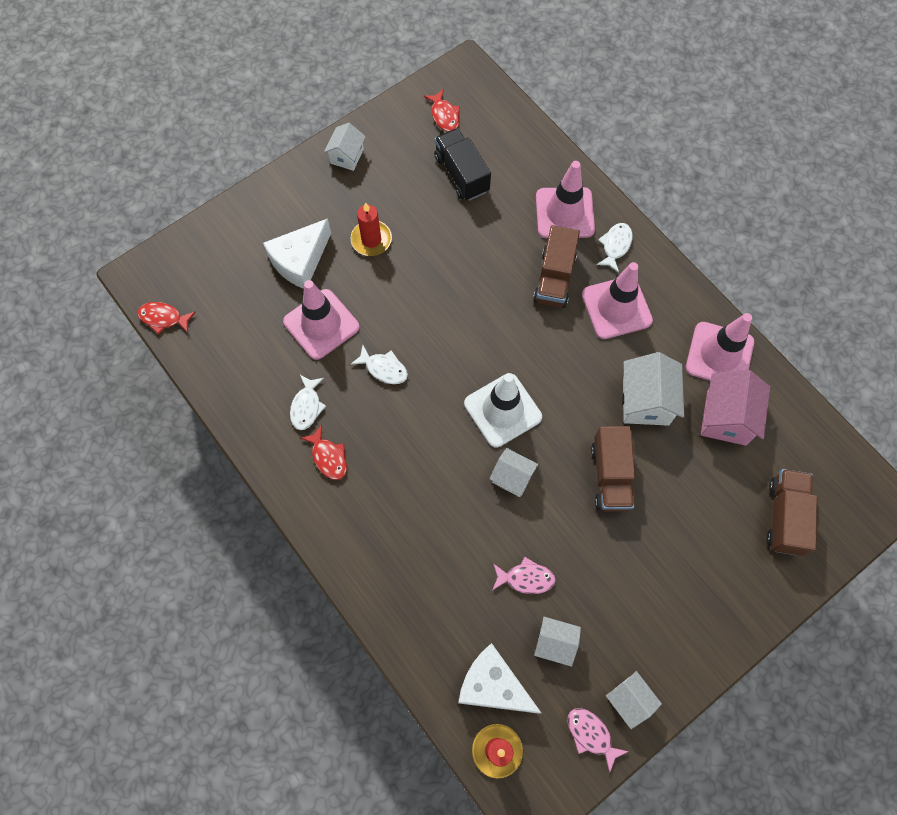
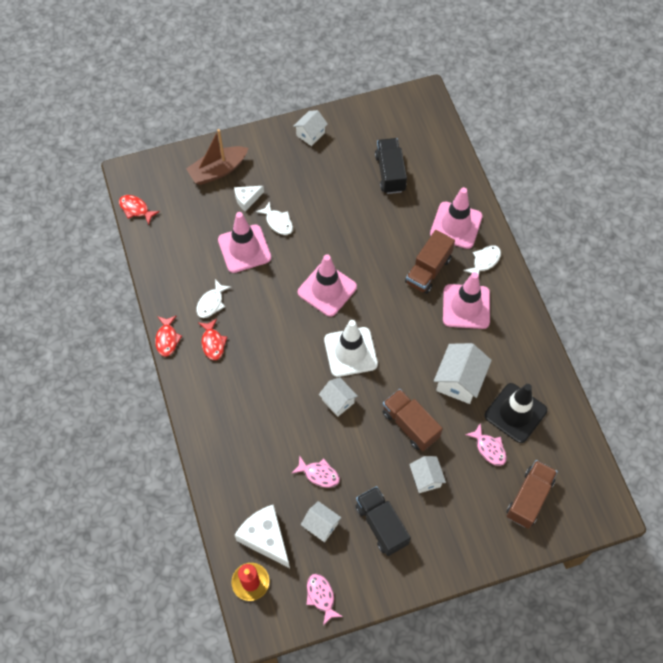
camera: 20 degrees right, 5 degrees down
(250, 236) = (218, 170): none -> brown boat
(300, 261) = (247, 199): white cheese -> white cheese, size x0.56
(371, 240) = (304, 200): red candle -> none
(383, 368) = (276, 294): white fish -> white fish (278, 222)
(444, 115) = (395, 126): red fish -> red fish (167, 339)
(610, 476) = (410, 425): brown truck -> brown truck turned 120 degrees clockwise
(627, 614) = (381, 525): none -> black truck
(628, 700) = (358, 583): white house -> white house (426, 478)
(713, 472) = (489, 448): none -> pink fish
(719, 355) = (530, 366): pink traffic cone -> pink traffic cone (327, 289)
(726, 417) = (515, 413): pink house -> black traffic cone

